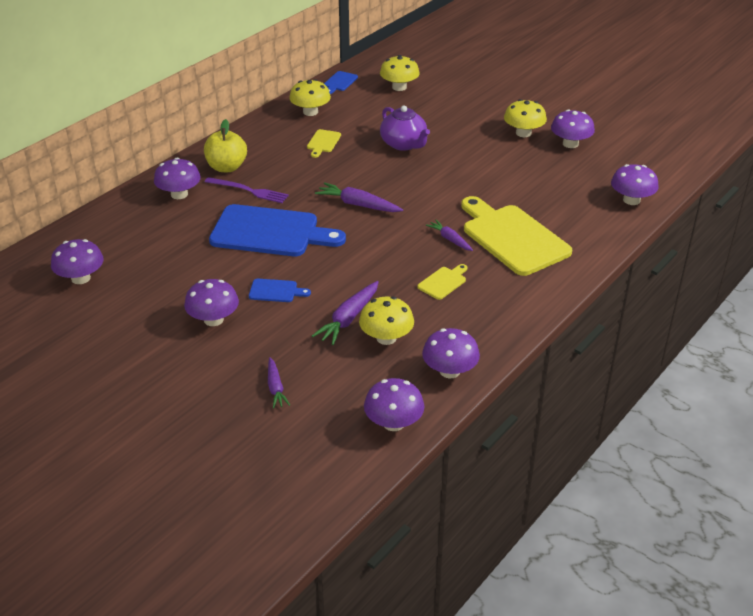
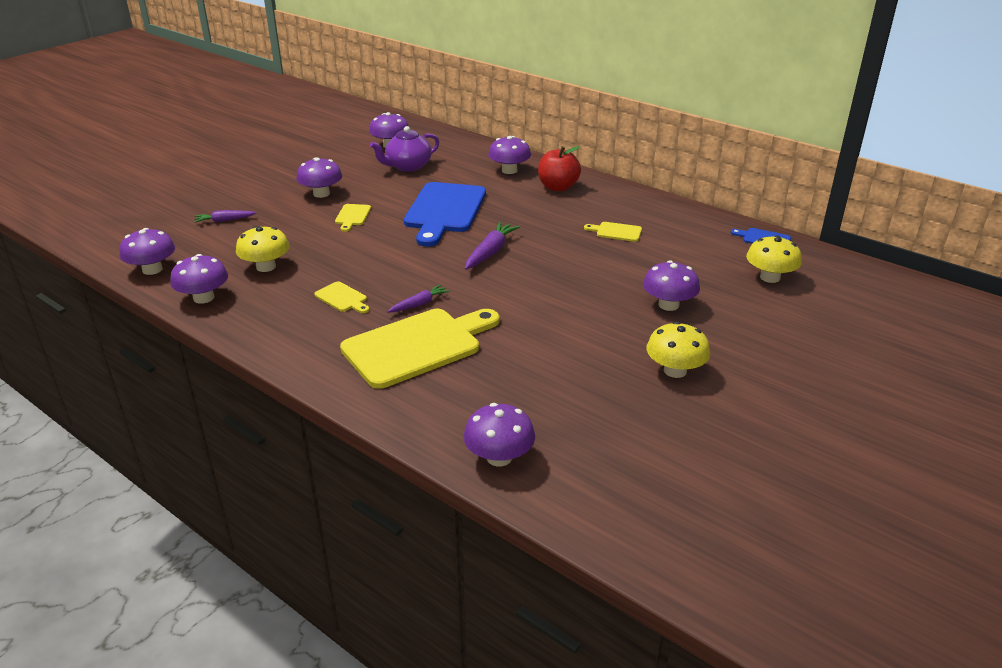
camera: 90 degrees right, 5 degrees down
(226, 167) = (558, 187): yellow apple -> red apple
(249, 191) = (516, 199): purple fork -> none
(276, 291) = (352, 216): blue cutting board -> yellow cutting board
(310, 112) = (683, 223): yellow mushroom -> none
(348, 319) = (301, 249): purple carrot -> none
(404, 144) = (623, 279): purple teapot -> purple teapot (408, 166)
(570, 144) = (654, 412): purple mushroom -> purple mushroom (668, 305)

